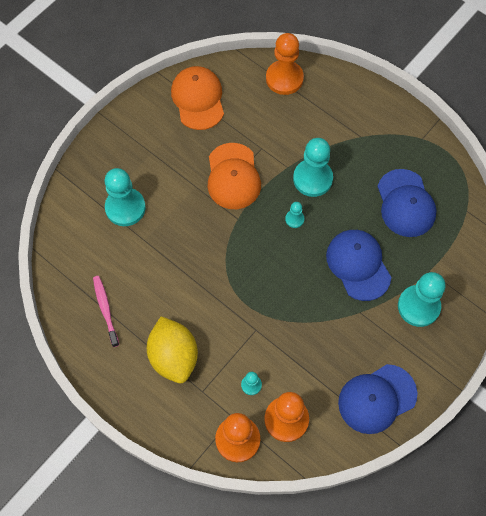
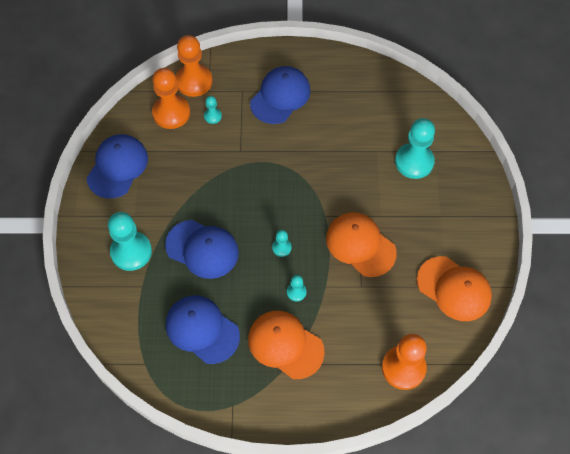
camera: 140 degrees right, 5 degrees down
(105, 309) = (354, 91): pink toothbrush -> none
(174, 356) = (280, 96): yellow lemon -> blue cap
(312, 179) = (296, 292): turquoise pawn -> turquoise pawn, size x0.47
(352, 149) = (285, 345): none -> orange cap

